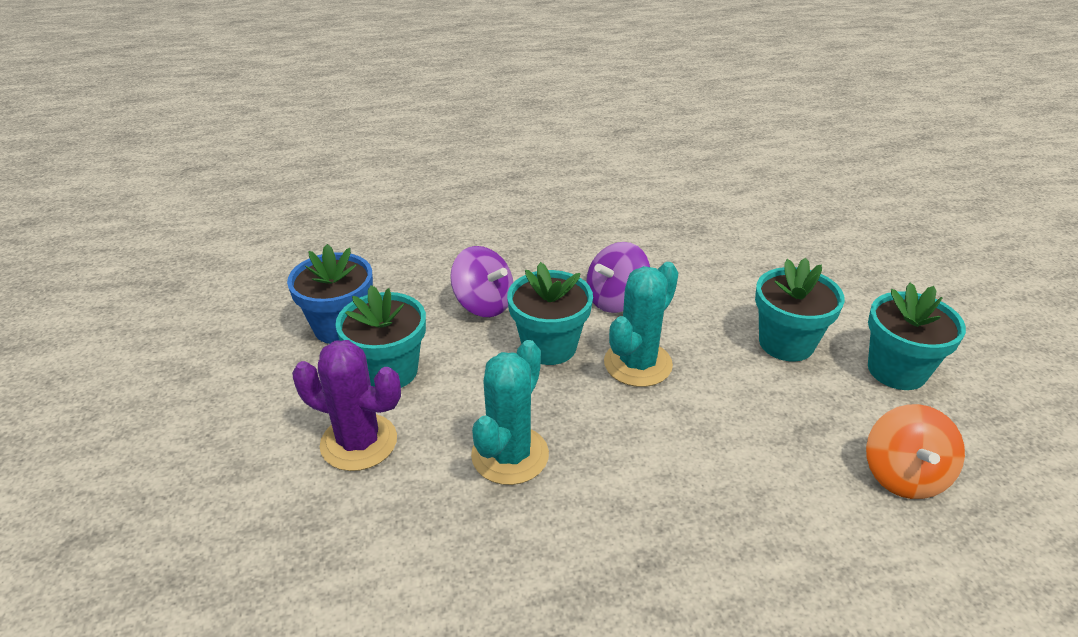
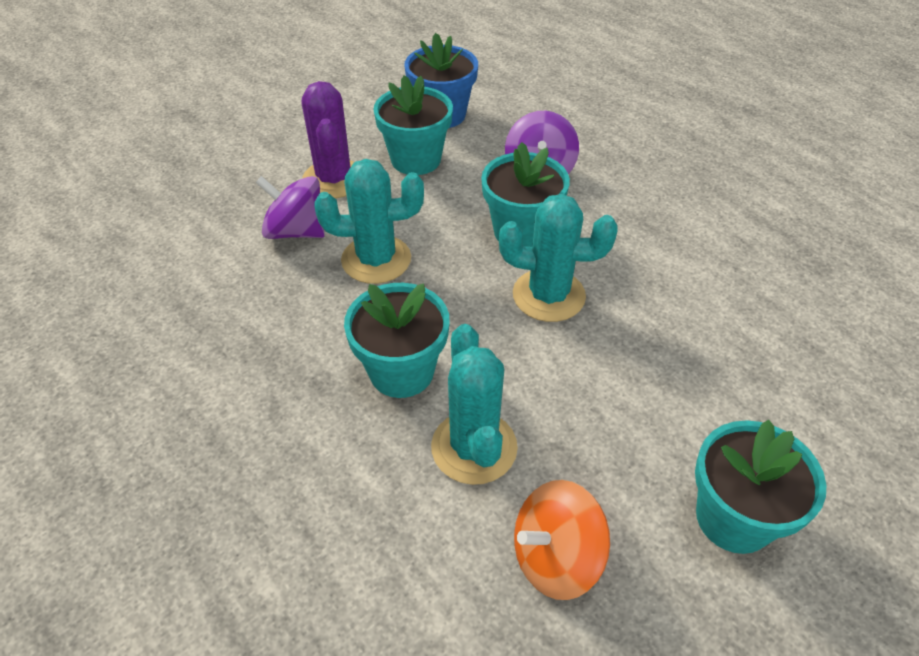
camera: 60 degrees right, 10 degrees up
(616, 299) = (628, 248): purple spinning top -> purple spinning top (296, 231)
(779, 479) = (474, 447): none -> turquoise cactus
(786, 343) = (686, 400): turquoise flower pot -> turquoise flower pot (401, 371)

